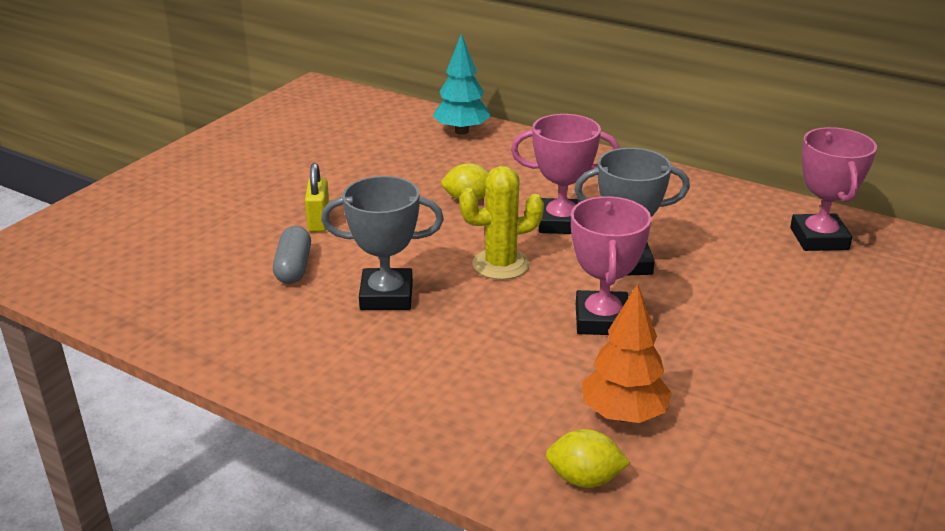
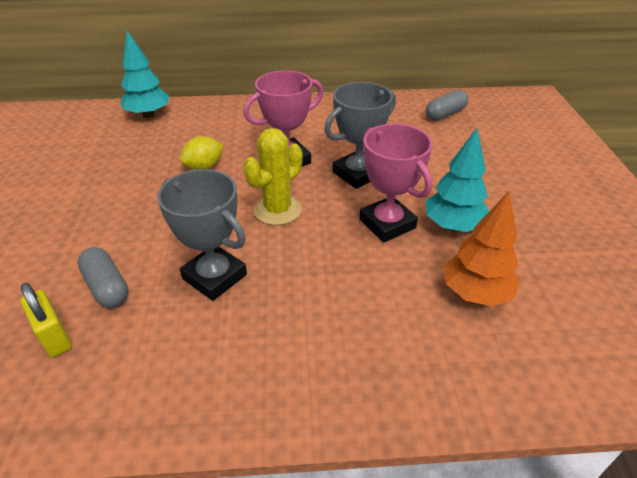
camera: 35 degrees left, 10 degrees up
(319, 221) = (93, 233): yellow padlock -> yellow padlock (54, 337)
(386, 296) = (214, 277): grey trophy -> grey trophy turned 75 degrees clockwise
(584, 479) = (509, 363): yellow lemon -> none
(675, 350) = (453, 225): none -> turquoise tree
(819, 238) = (445, 114): pink trophy -> grey capsule

